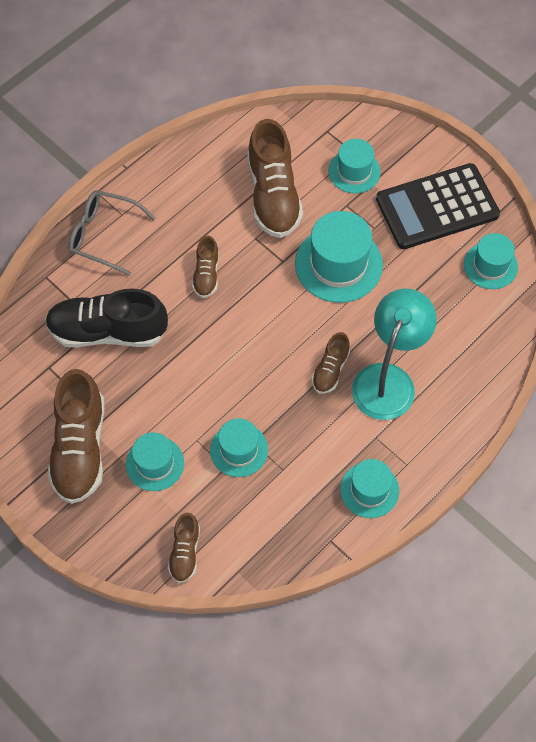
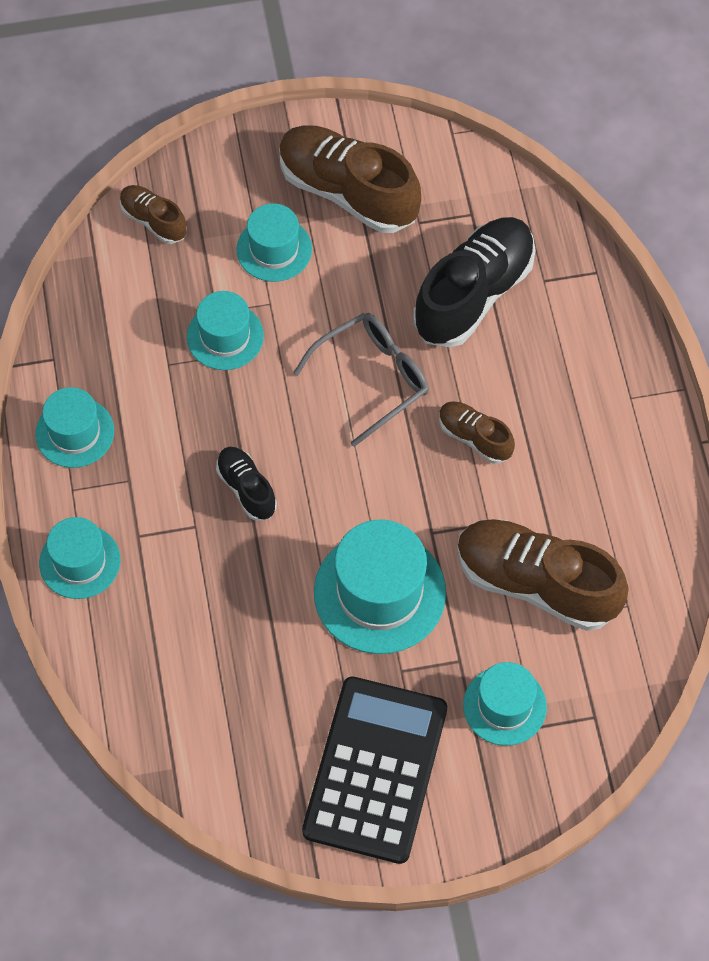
camera: 125 degrees right, 0 degrees up
(104, 235) = (612, 361): grey glasses -> grey glasses (372, 379)
(330, 370) = (246, 489): brown shoe -> black shoe
(388, 379) = (185, 542): turquoise lamp -> none
(490, 265) = (242, 771): turquoise hat -> turquoise hat (80, 561)

